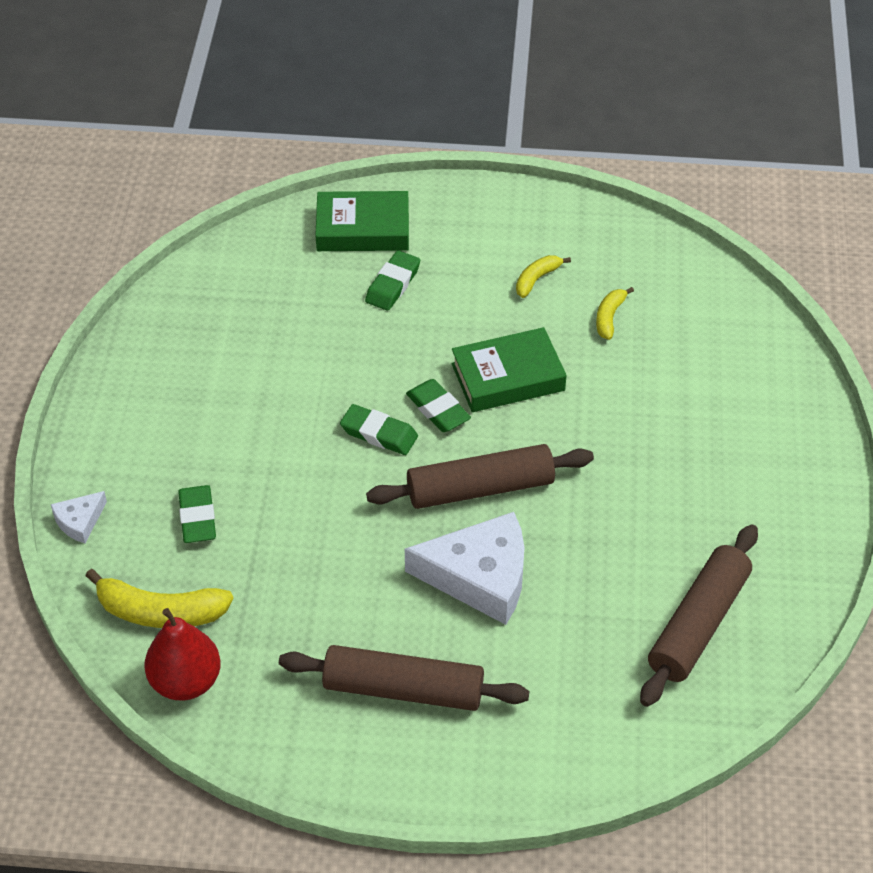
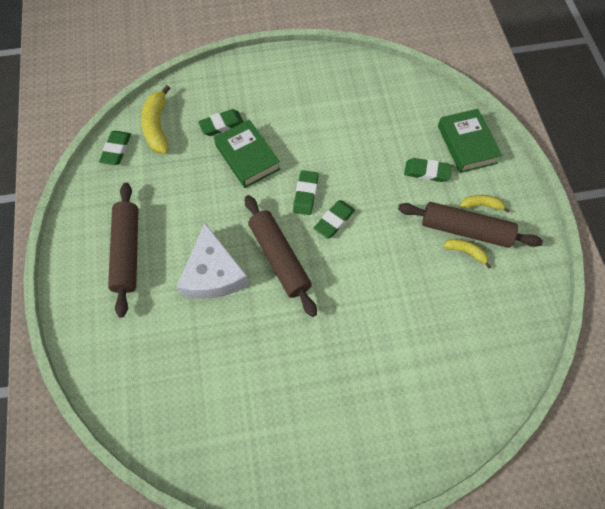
camera: 75 degrees right, 15 degrees up
(79, 521) = (207, 76): white cheese -> none
(186, 681) = (116, 150): red pear -> green eraser
(508, 377) = (374, 254): green book -> green book (247, 157)
(609, 317) = (449, 305): yellow banana -> yellow banana (481, 205)
(698, 624) = (204, 412): brown rolling pin -> brown rolling pin (465, 230)

